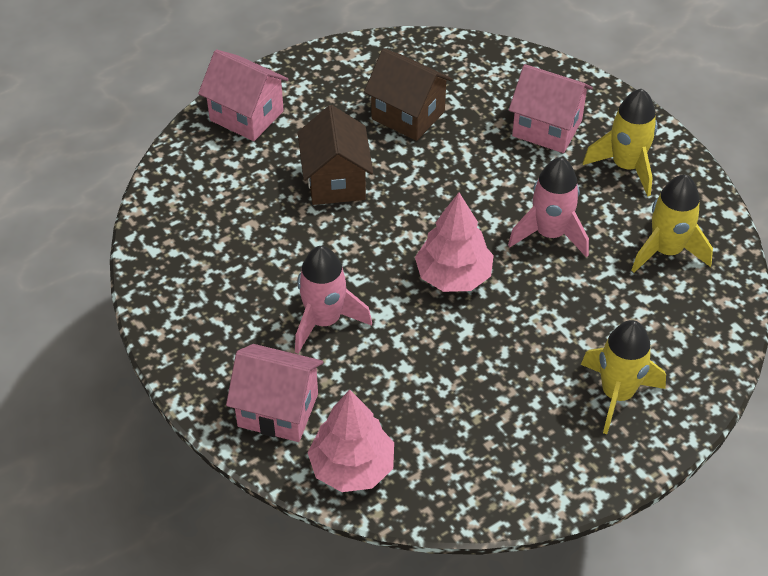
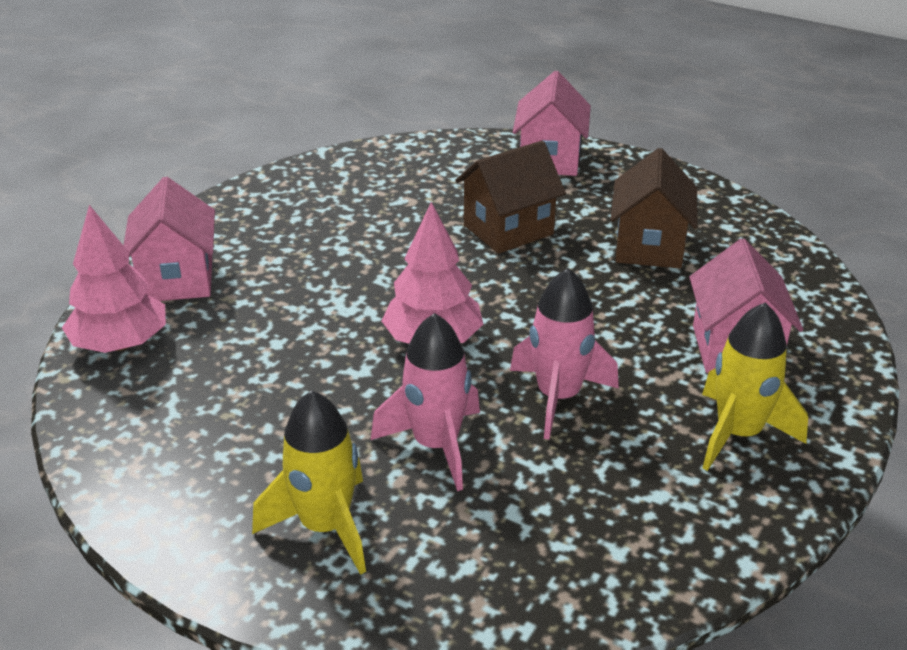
camera: 65 degrees right, 15 degrees down
(325, 321) = (310, 275): pink rocket -> pink rocket (436, 445)
(667, 251) = (616, 513): yellow rocket -> none

